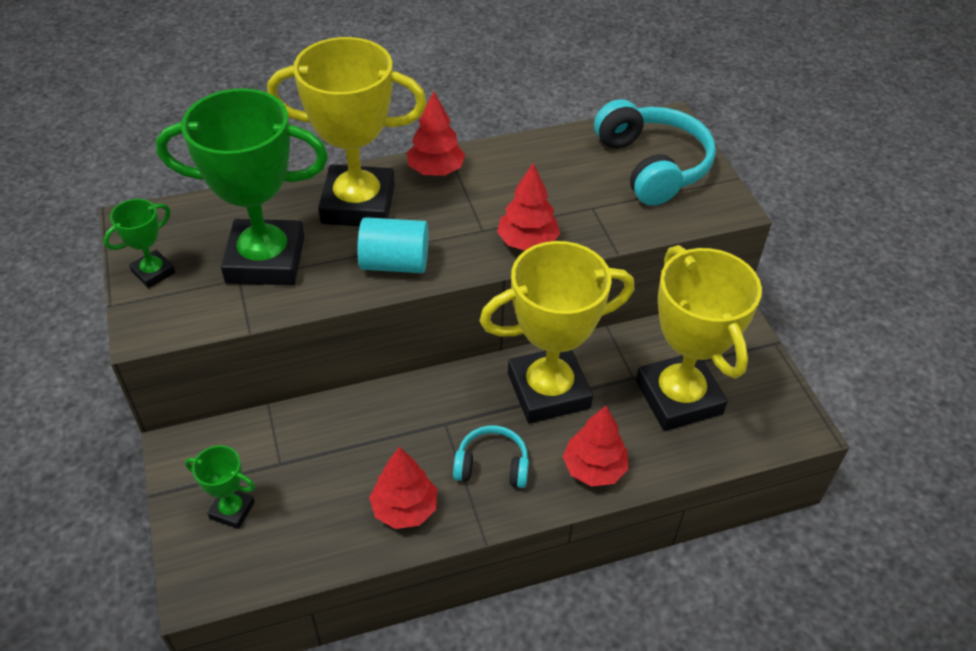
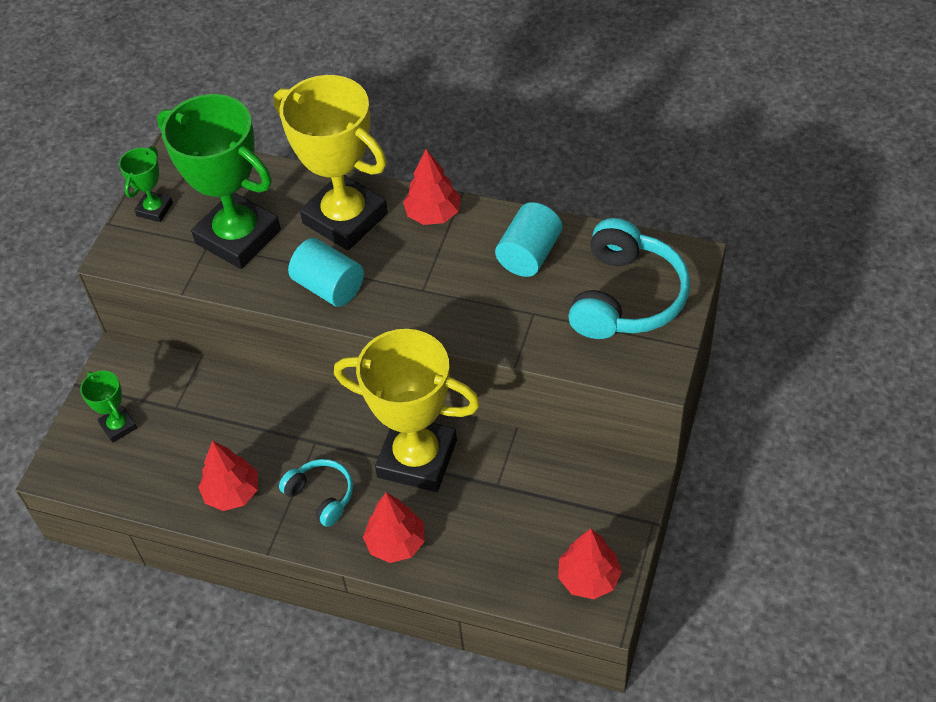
camera: 40 degrees right, 5 degrees up
(153, 272) = (155, 209): green trophy -> green trophy turned 60 degrees counterclockwise
(527, 242) = (448, 319): red tree -> red tree (589, 578)
(546, 167) = (529, 254): none -> turquoise cylinder
(679, 397) = (519, 523): yellow trophy -> none

